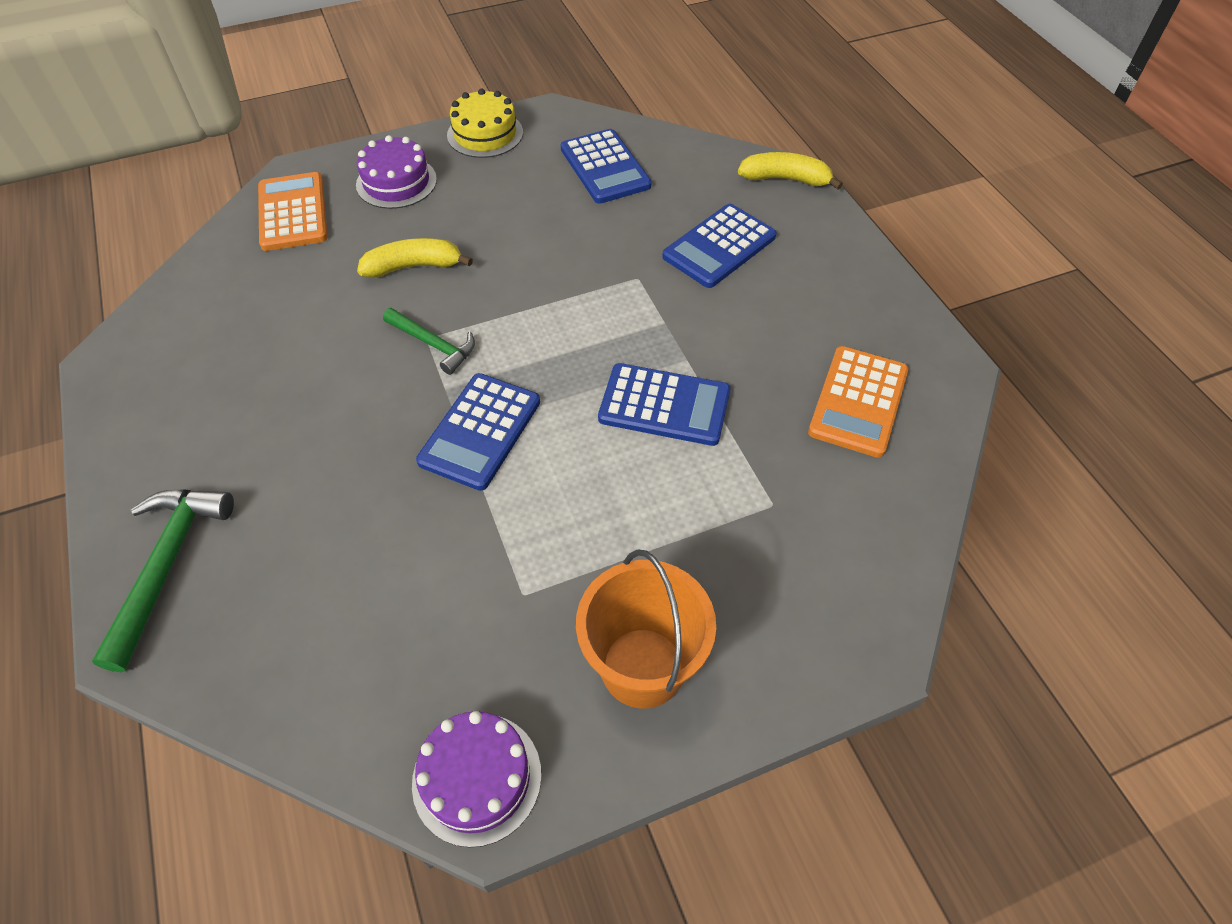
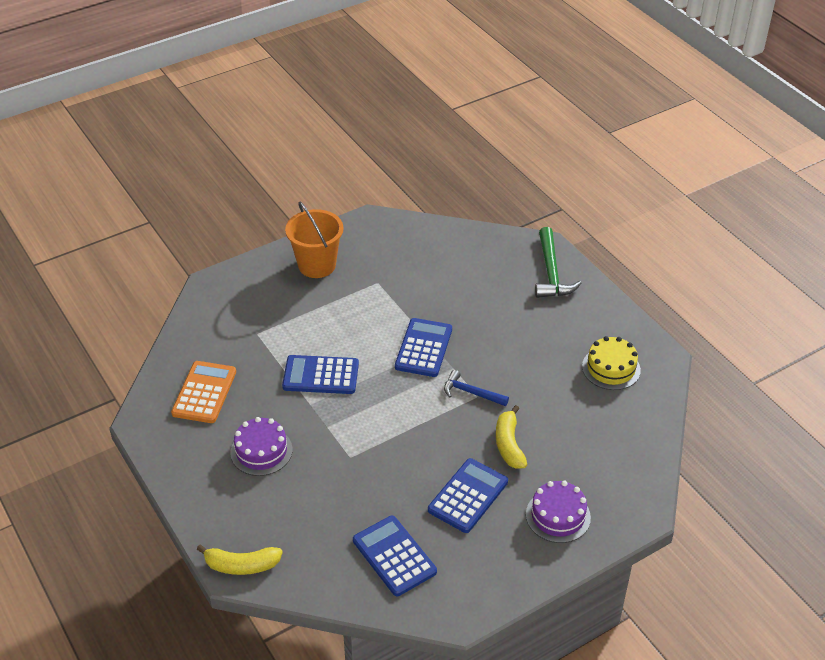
camera: 170 degrees right, 10 degrees down
(293, 212) = (620, 476): orange calculator -> none
(414, 266) = (509, 444): yellow banana -> yellow banana turned 105 degrees clockwise
(433, 344) = (471, 393): green hammer -> blue hammer
(477, 778) = (378, 226): purple cake -> purple cake (261, 451)
(485, 134) = (508, 580): yellow cake -> yellow cake (611, 368)
(719, 247) = (294, 491): blue calculator -> blue calculator (468, 496)

